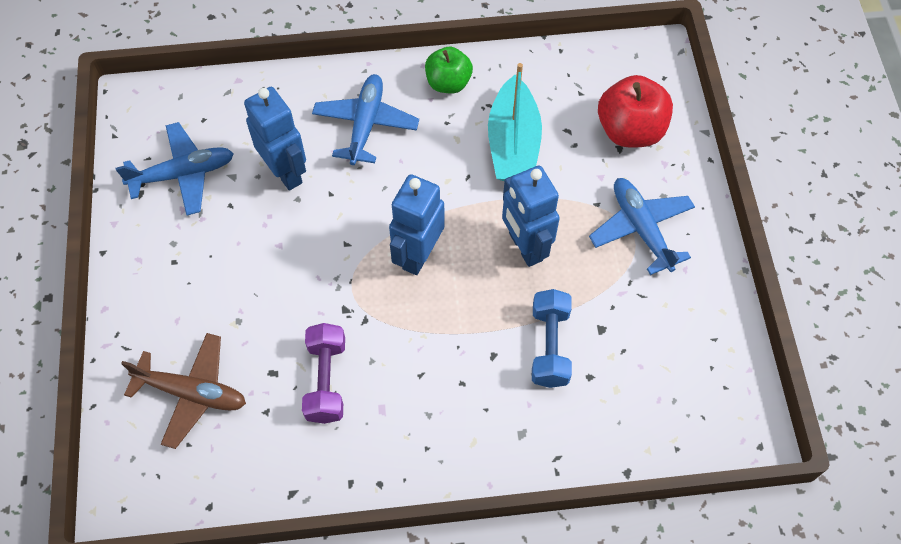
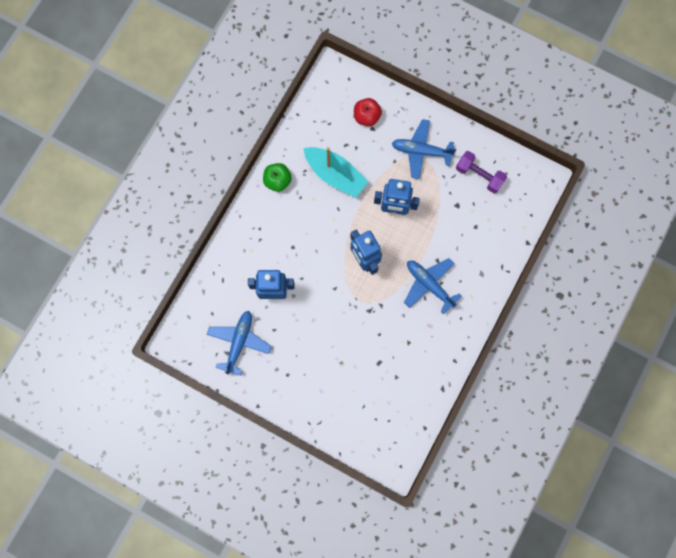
camera: 55 degrees left, 15 degrees up
(192, 393) = (364, 405): brown plane -> none
(326, 380) = (399, 341): purple dumbbell -> purple dumbbell (479, 175)
(366, 124) = (273, 236): blue plane -> blue plane (429, 285)
(549, 346) = (450, 233): blue dumbbell -> none
(630, 130) = (366, 117): red apple -> red apple, size x0.67

